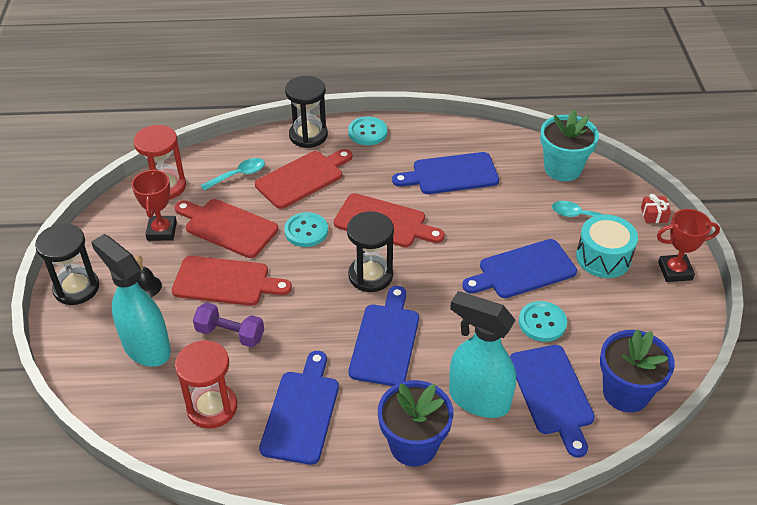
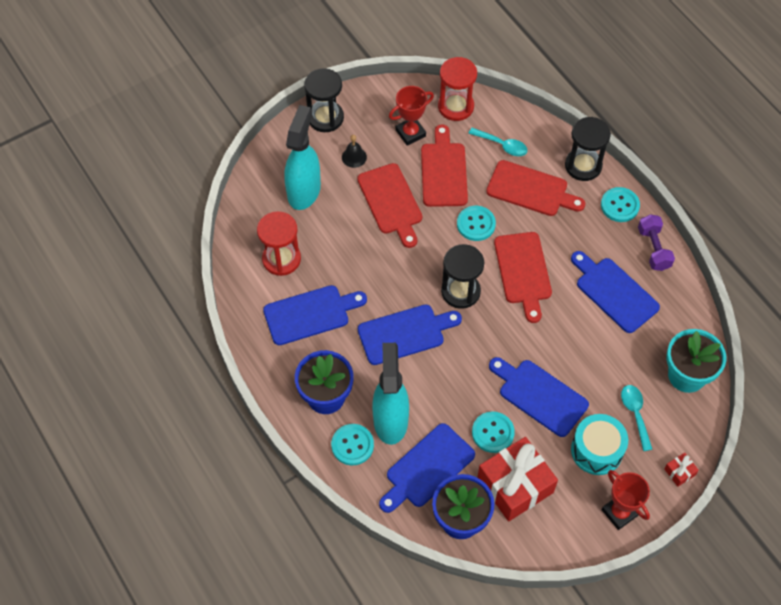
camera: 60 degrees right, 15 degrees up
(230, 334) = (347, 233): purple dumbbell -> purple dumbbell (653, 249)
(488, 448) = (352, 445): none -> turquoise button
(609, 332) = (515, 485): none -> red gift

